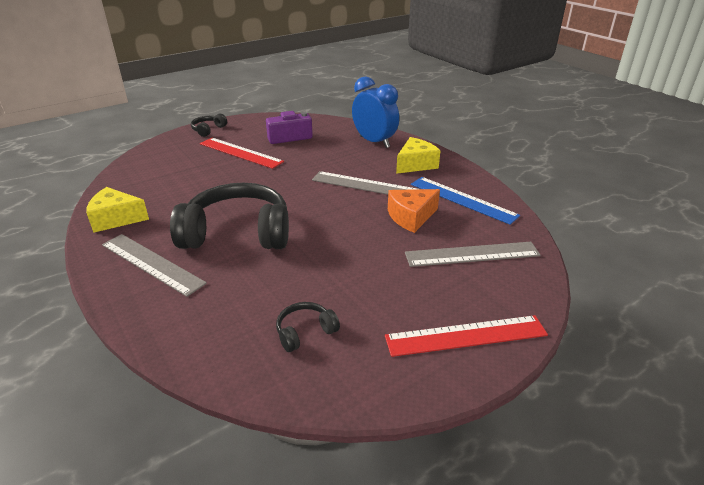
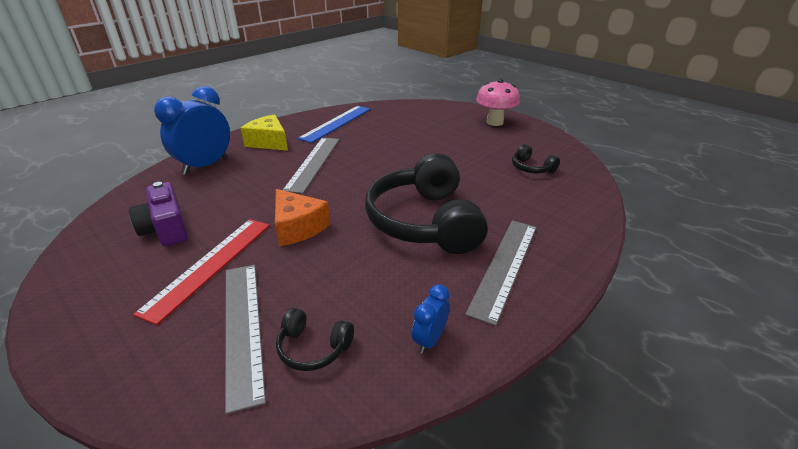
camera: 100 degrees left, 0 degrees up
(116, 219) = (429, 340): yellow cheese -> blue clock
(208, 130) = (84, 333): black headphones -> black headphones (313, 348)
(411, 217) = (369, 141): orange cheese -> orange cheese (298, 227)
(466, 335) = (494, 122): red ruler -> pink mushroom
(472, 254) = (412, 120): grey ruler -> grey ruler (243, 327)

